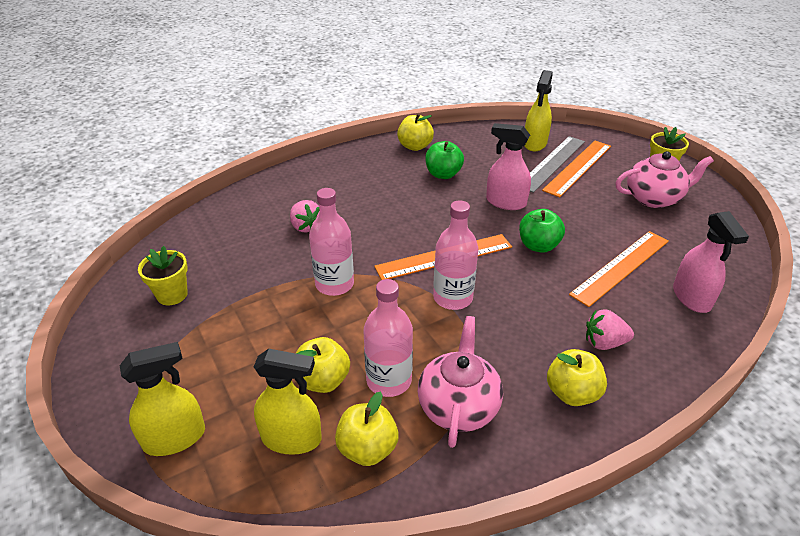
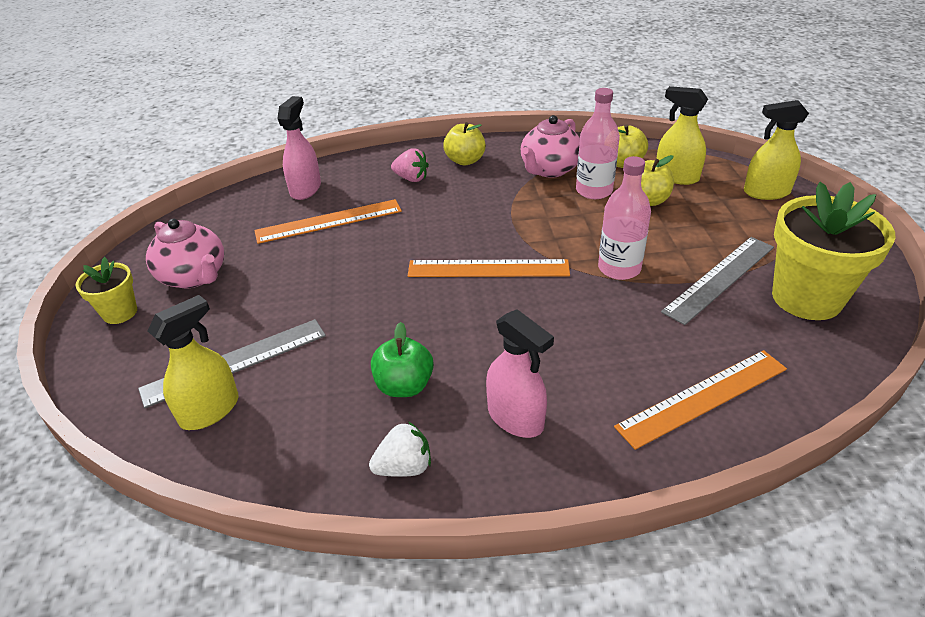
camera: 155 degrees left, 0 degrees up
(172, 295) = (806, 298): yellow flower pot -> yellow flower pot, size x1.93
(245, 296) = (720, 278): none -> grey ruler
(305, 227) = (640, 347): pink strawberry -> none
(415, 146) = (404, 467): yellow apple -> white strawberry
(453, 298) = (506, 231): pink bottle -> none
(505, 202) = (363, 316): pink spray bottle -> pink spray bottle (515, 418)
(538, 246) = (381, 257): green apple -> none
(578, 167) = (213, 344): orange ruler -> orange ruler (703, 397)
(654, 198) = (194, 276): pink teapot -> pink teapot turned 150 degrees counterclockwise

